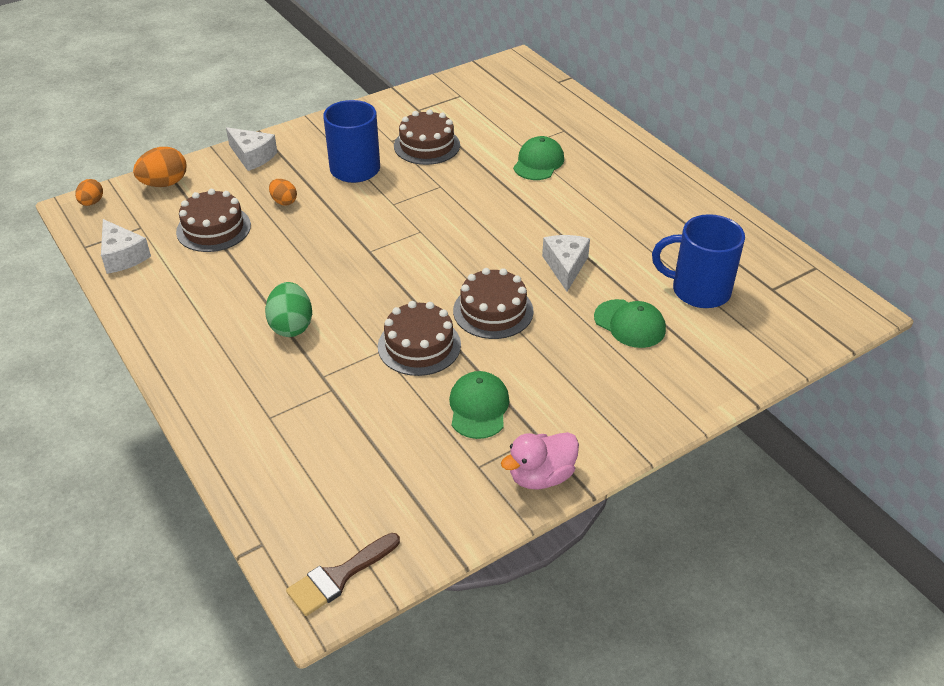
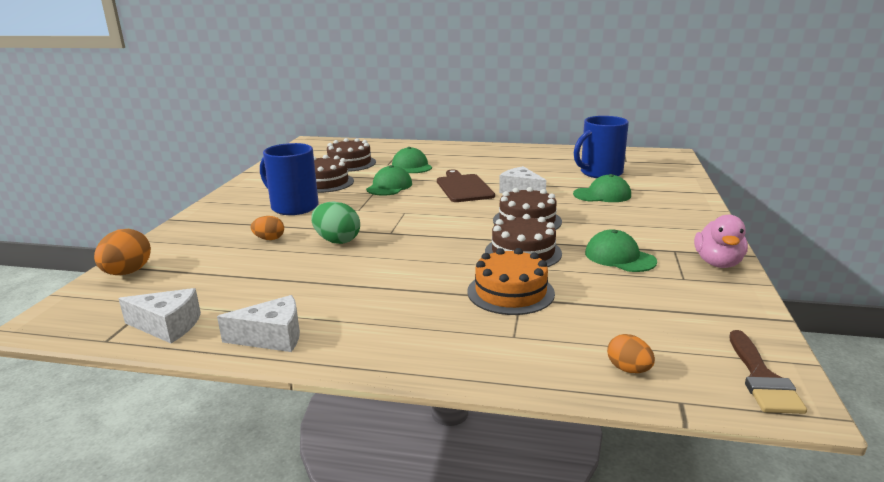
camera: 45 degrees left, 20 degrees down
(92, 202) = (58, 313): orange egg -> orange egg (628, 369)
(213, 228) = (234, 274): brown cake -> brown cake (349, 163)
(252, 156) = (191, 231): white cheese -> white cheese (272, 337)
(291, 326) = (417, 287): green egg -> green egg (337, 241)
(336, 378) = (510, 292): none -> orange cake
(467, 184) = (389, 186): none -> green cap
(525, 227) = (463, 187): none -> brown cutting board

